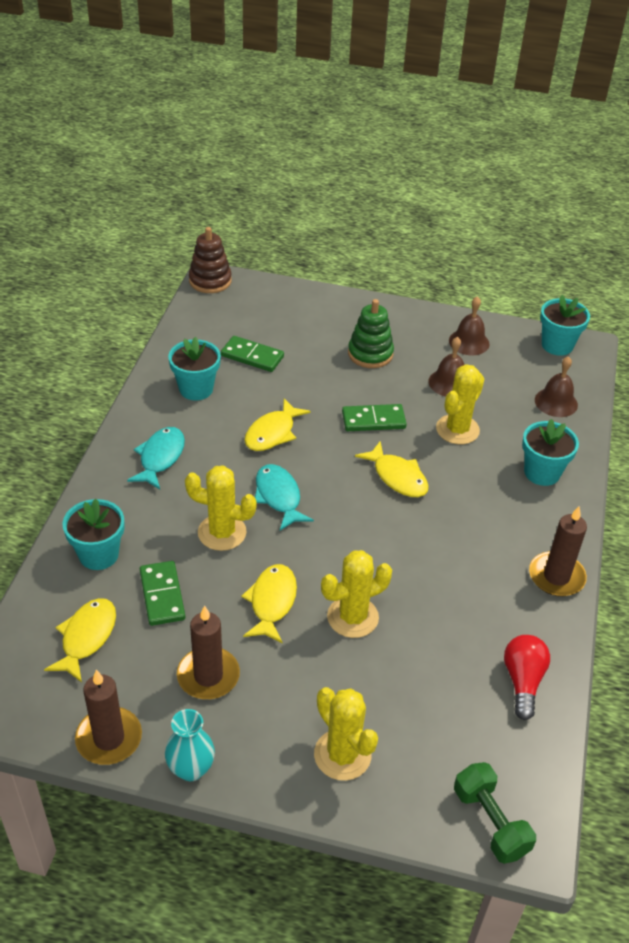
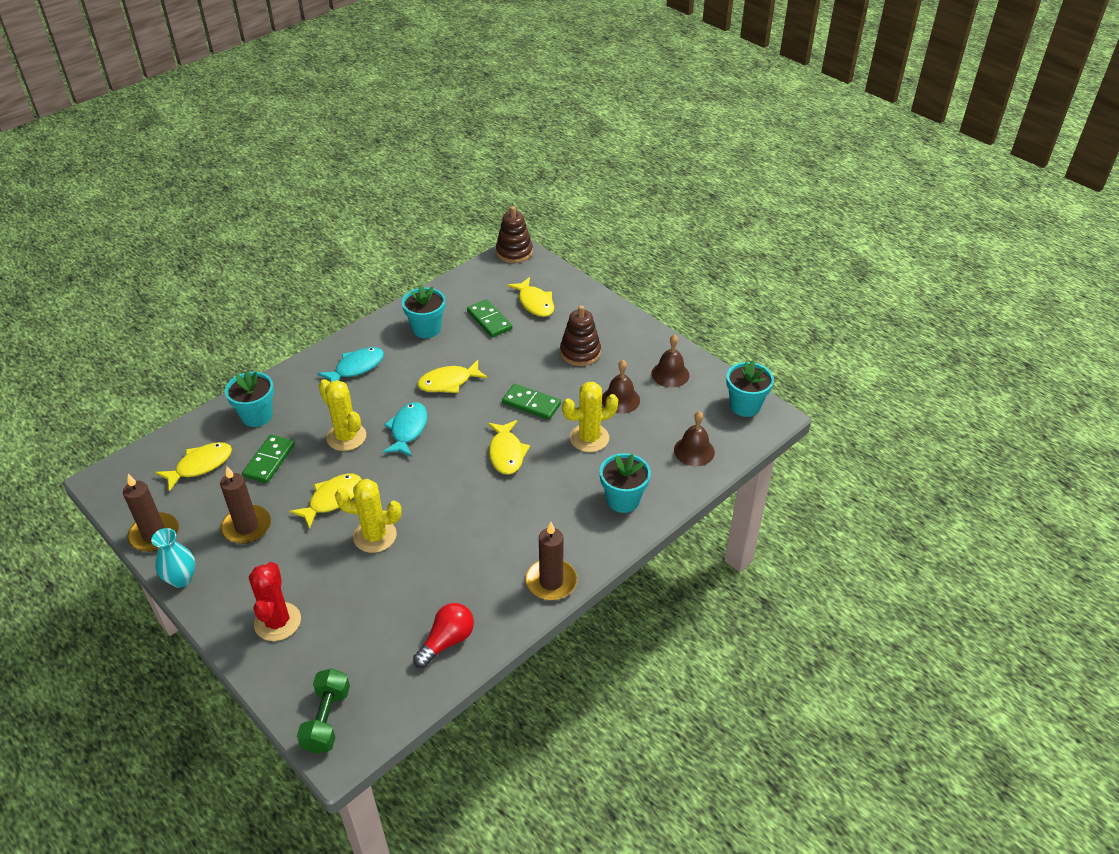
camera: 35 degrees right, 0 degrees up
(280, 323) = (535, 303): none -> yellow fish
(342, 755) = (277, 622): yellow cactus -> red cactus
(370, 354) = (580, 352): green stacking toy -> brown stacking toy

